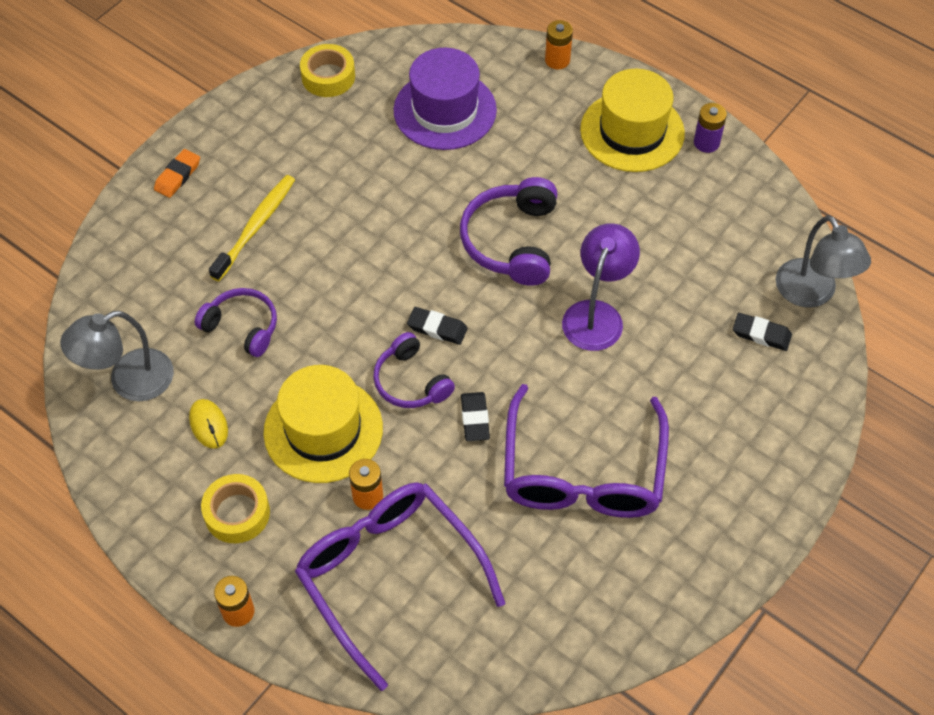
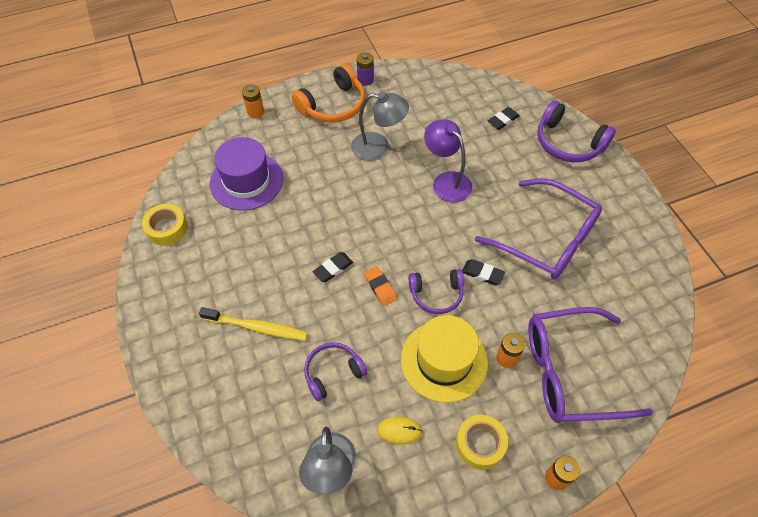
camera: 60 degrees left, 0 degrees up
(177, 176) = (174, 357): orange eraser -> orange eraser (380, 287)
(255, 227) = (256, 327): yellow toothbrush -> yellow toothbrush turned 135 degrees clockwise
(437, 328) = (406, 262): black eraser -> black eraser (333, 268)
(511, 241) = (368, 195): purple headphones -> purple headphones (568, 143)
(632, 131) = (333, 105): yellow hat -> orange headphones
(812, 294) = (490, 89): grey lamp -> grey lamp (378, 147)

